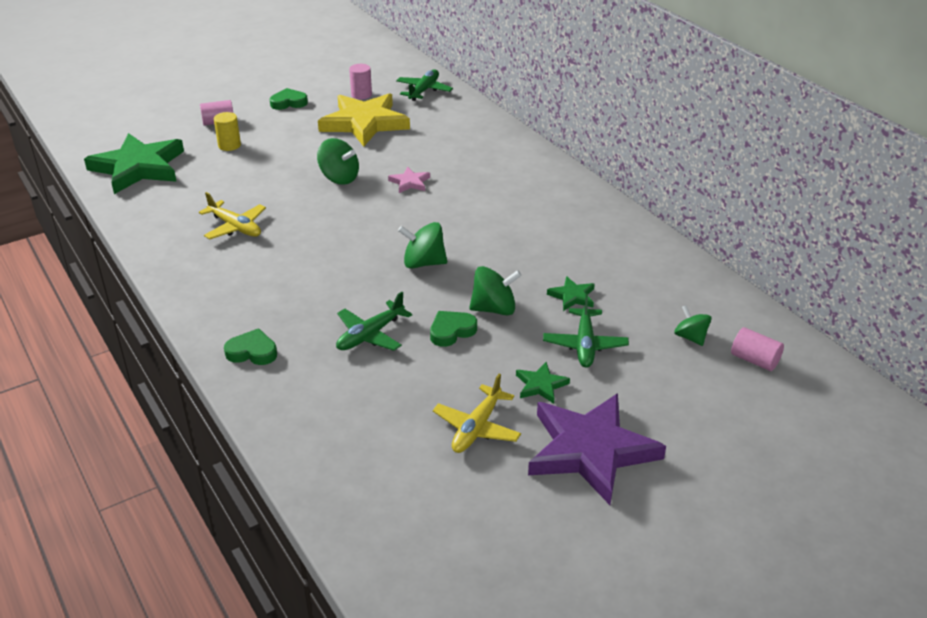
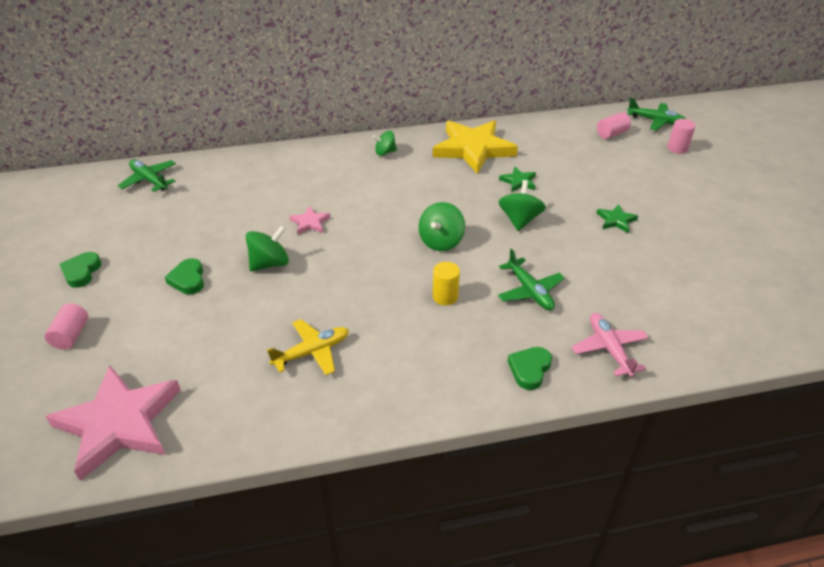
camera: 70 degrees left, 5 degrees up
(138, 168) = (119, 423): green star -> pink star
(229, 145) = (135, 333): yellow cylinder -> yellow cylinder (445, 296)
(300, 403) = (609, 349): none -> pink plane
(361, 95) = (117, 219): pink cylinder -> pink cylinder (677, 148)
(364, 123) = (178, 228): yellow star -> yellow star (473, 149)
(451, 331) = (540, 247): green heart -> green heart (188, 279)
(477, 428) = (656, 260): yellow plane -> none
(585, 345) = (577, 191): green plane -> green plane (656, 121)
(590, 450) = (687, 217): purple star -> none
(690, 337) = (582, 148): green spinning top -> green spinning top (385, 152)

